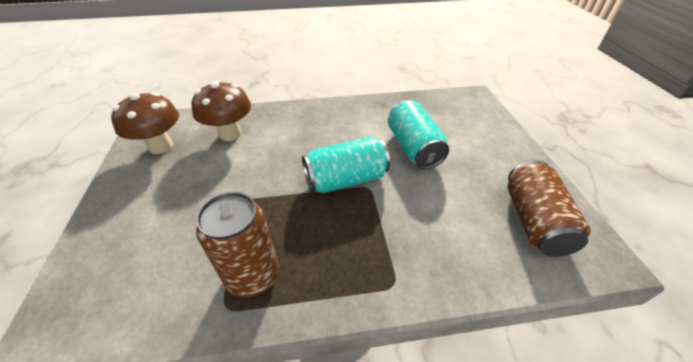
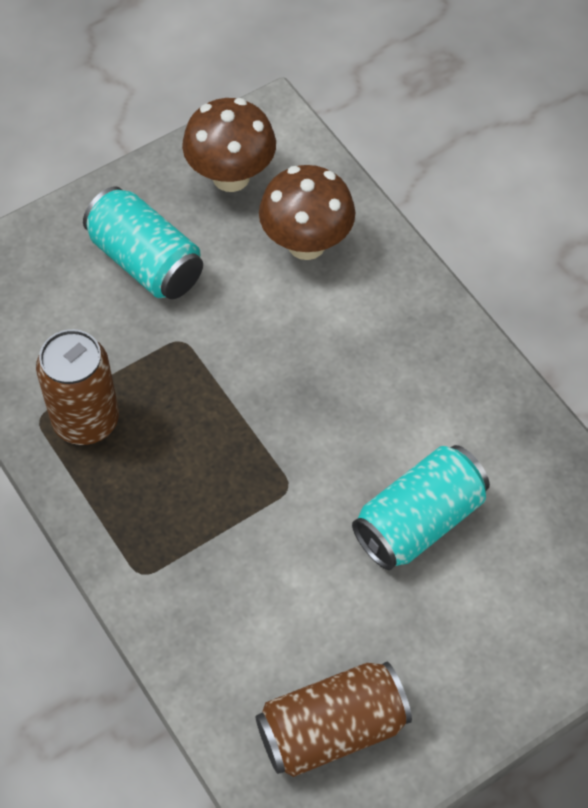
camera: 65 degrees right, 15 degrees up
(346, 179) = (290, 451): turquoise can -> turquoise can (146, 261)

